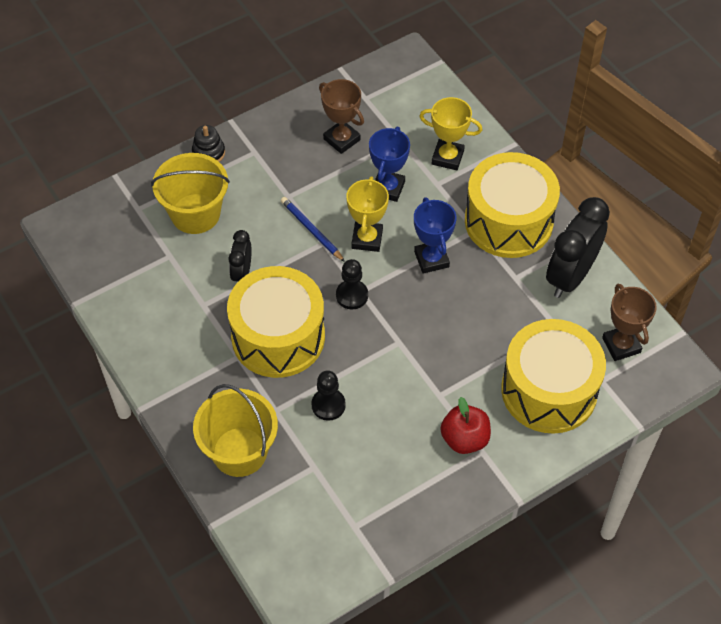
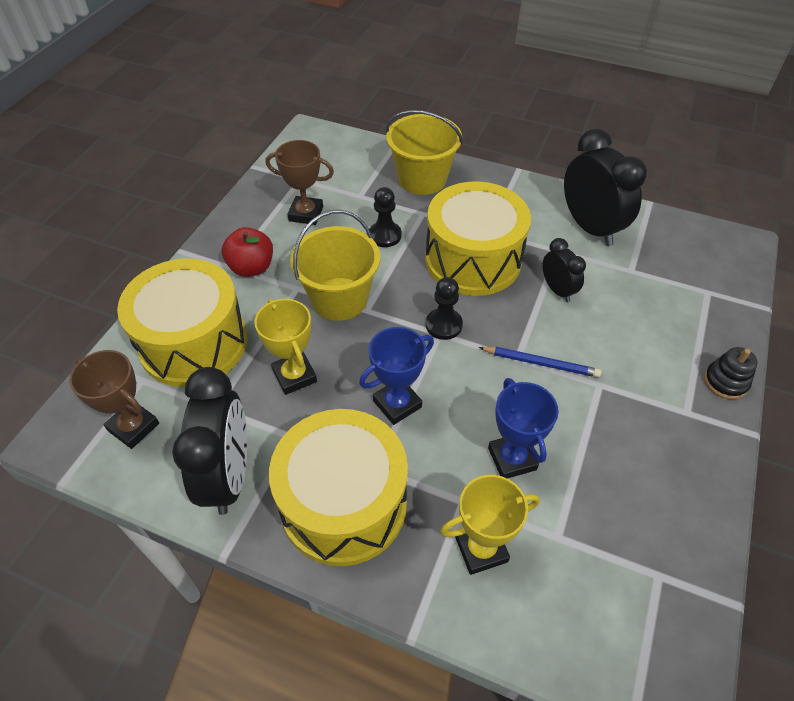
camera: 145 degrees right, 5 degrees down
(154, 309) = (590, 227): none -> black clock
(195, 214) = (658, 316): yellow bucket -> yellow bucket (339, 299)
(341, 139) = (621, 490): brown trophy -> brown trophy (306, 214)
(367, 239) = (480, 386): yellow trophy -> yellow trophy (294, 376)
(431, 259) = (397, 404): blue trophy -> blue trophy turned 75 degrees counterclockwise

